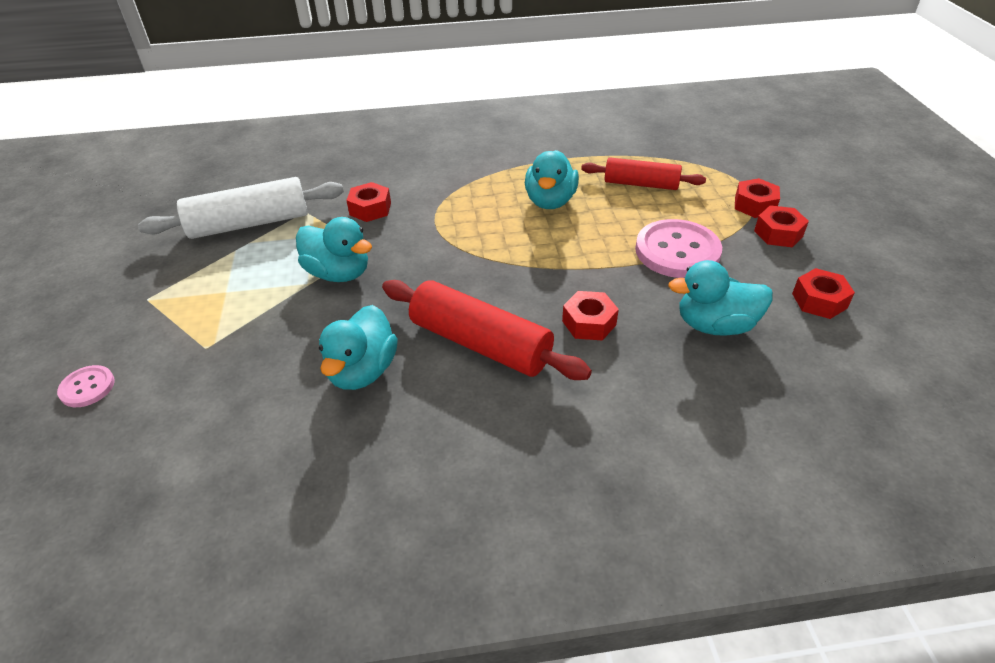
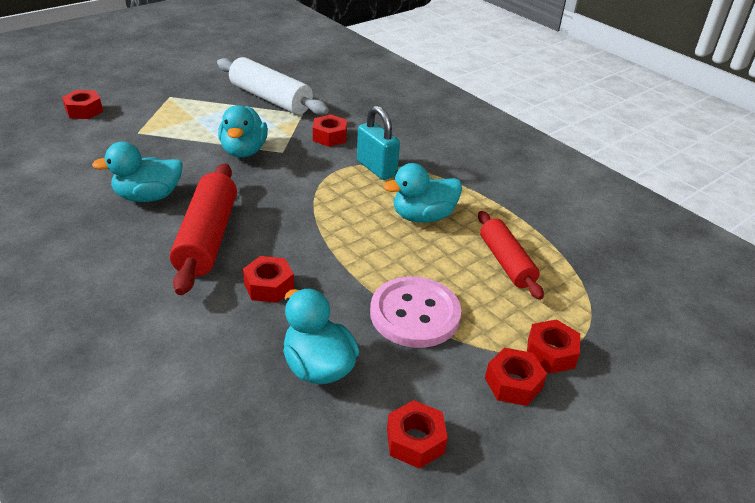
camera: 55 degrees right, 5 degrees down
(87, 387) = (84, 110): pink button -> red nut
(453, 200) = (376, 168): none -> turquoise padlock

